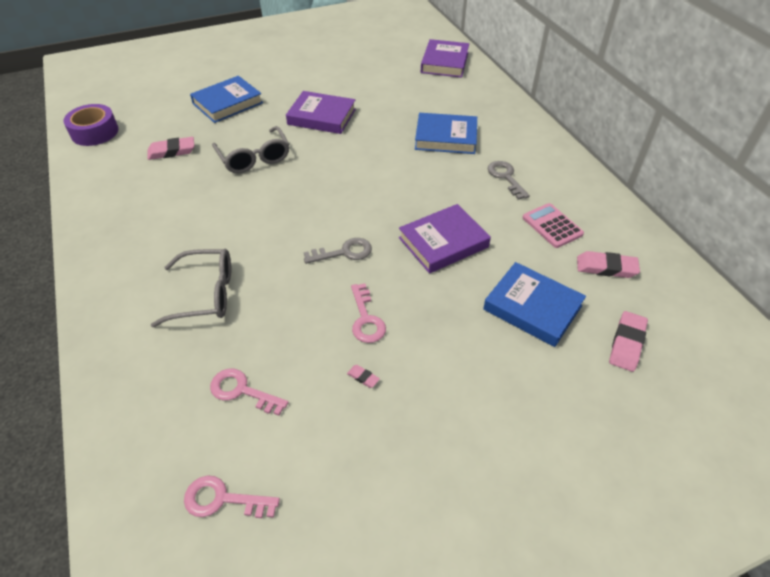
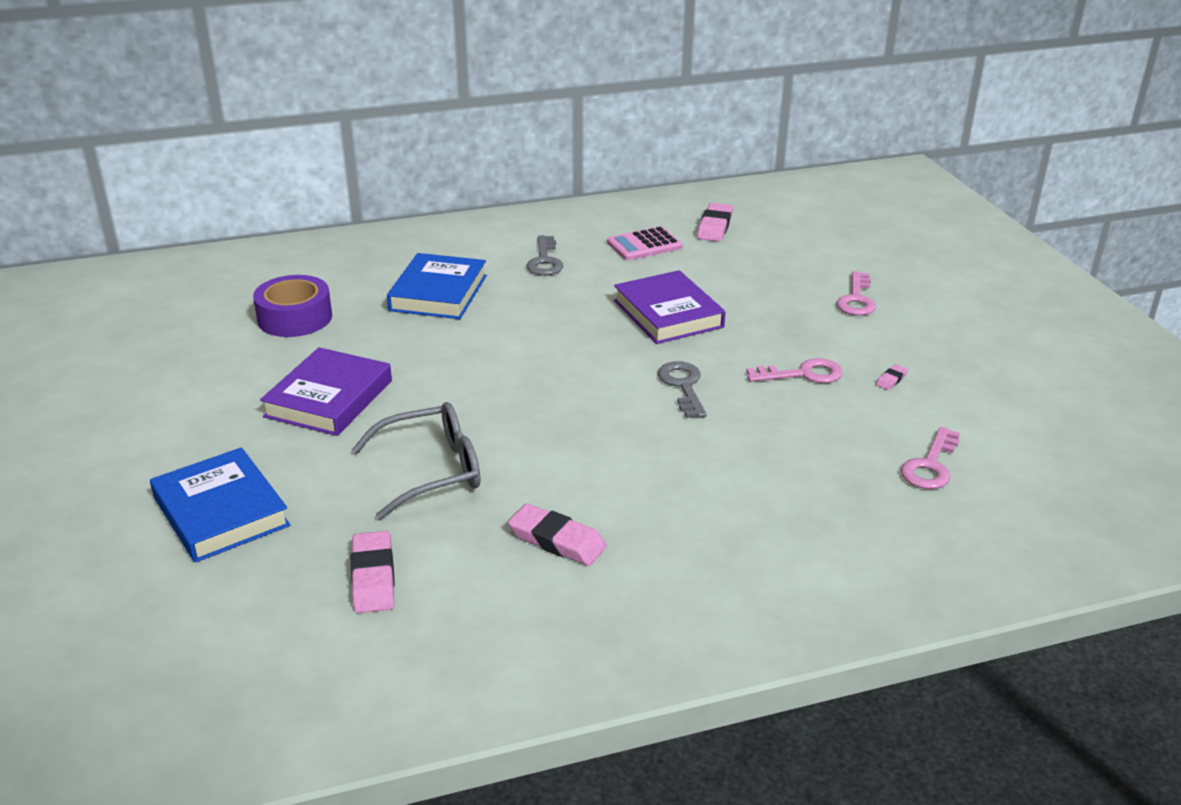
camera: 85 degrees left, 15 degrees down
(94, 132) = (243, 717): purple tape -> purple tape (295, 318)
(206, 294) = (768, 505): grey glasses -> none
(223, 499) = (1075, 473): pink key -> pink key (856, 299)
(444, 62) = (217, 275): purple book -> none
(505, 177) = (545, 261): grey key -> grey key turned 75 degrees counterclockwise
(532, 307) = (776, 272): blue book -> none
(626, 343) = (819, 234): pink eraser -> pink eraser (557, 540)

